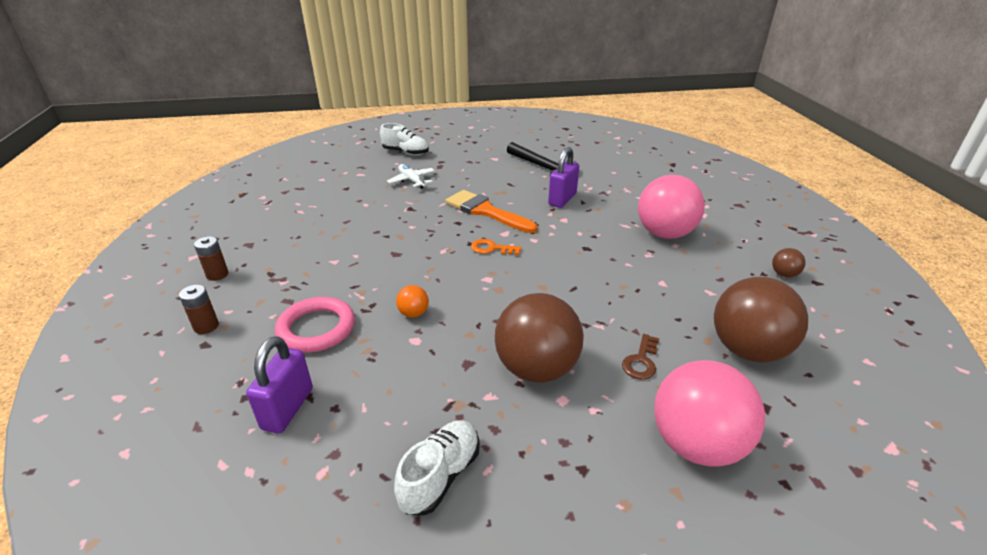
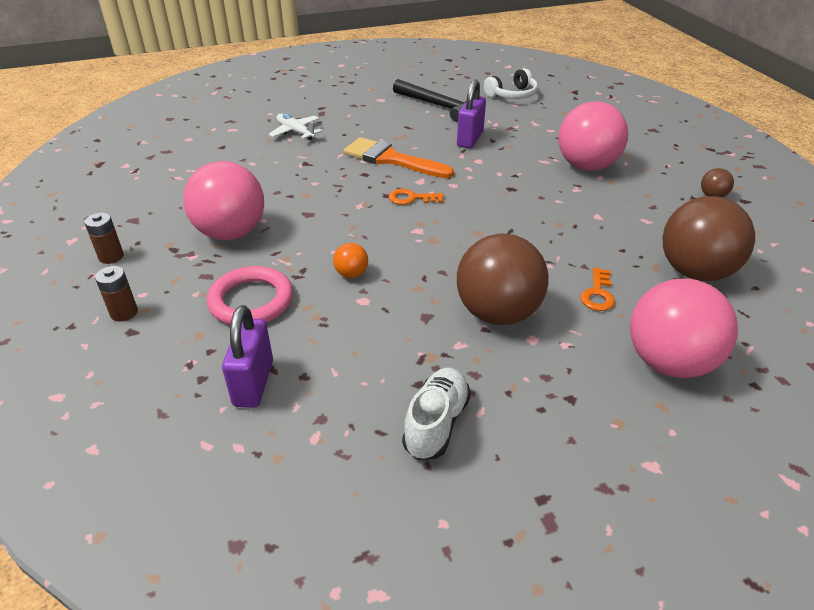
camera: 10 degrees left, 5 degrees up
(324, 264) = (231, 233): none -> pink ball
(406, 152) = (276, 100): white shoe -> none
(613, 163) = (512, 95): none -> white headphones
(641, 361) = (597, 294): brown key -> orange key

